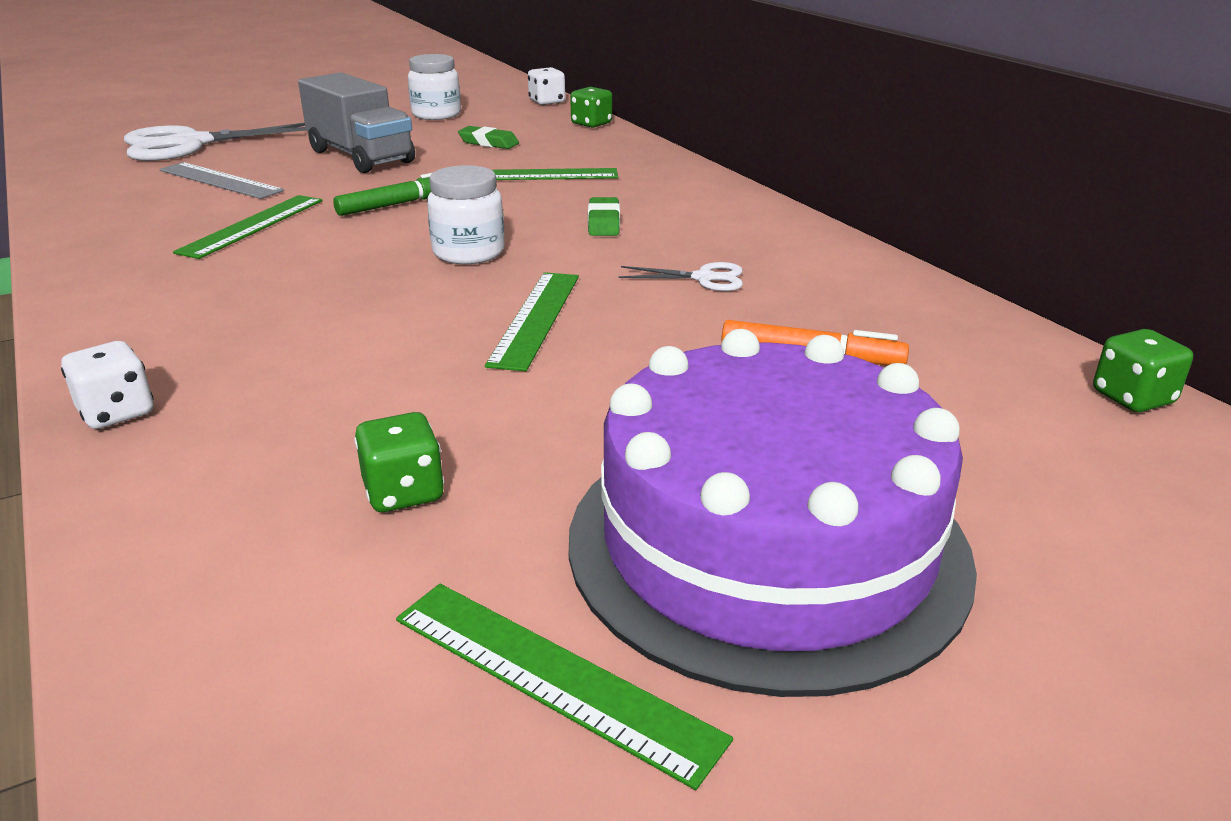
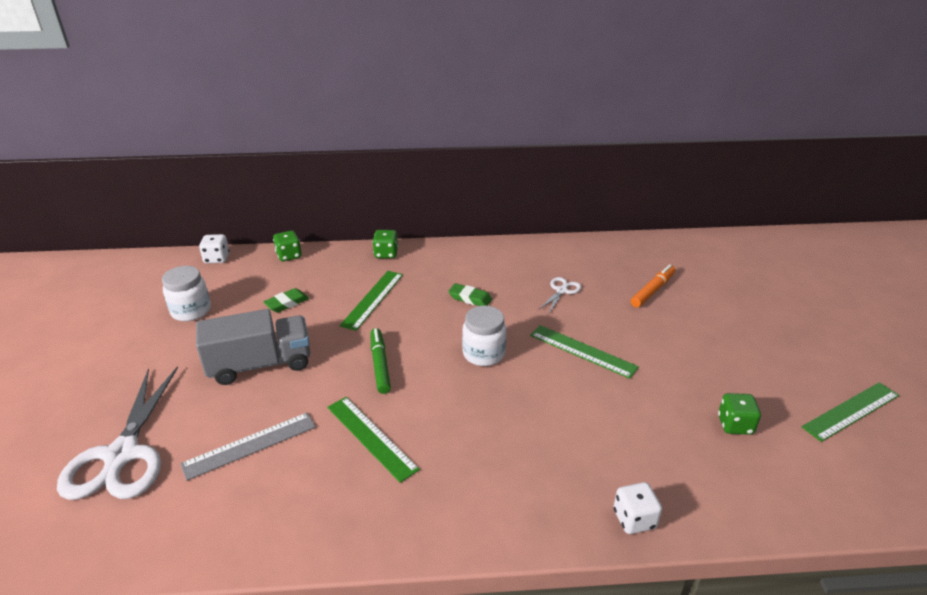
camera: 65 degrees left, 5 degrees up
(767, 544) = (783, 345): purple cake -> none
(1132, 398) = (707, 240): green dice -> green dice (386, 254)

